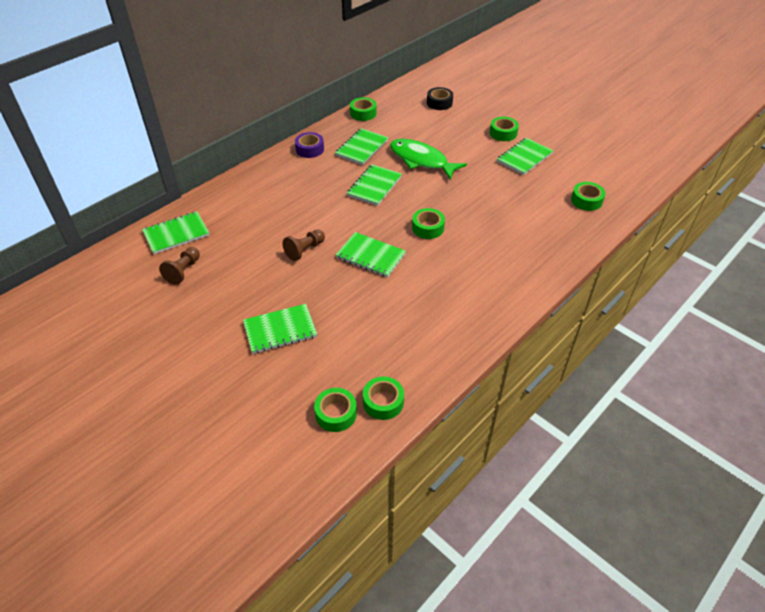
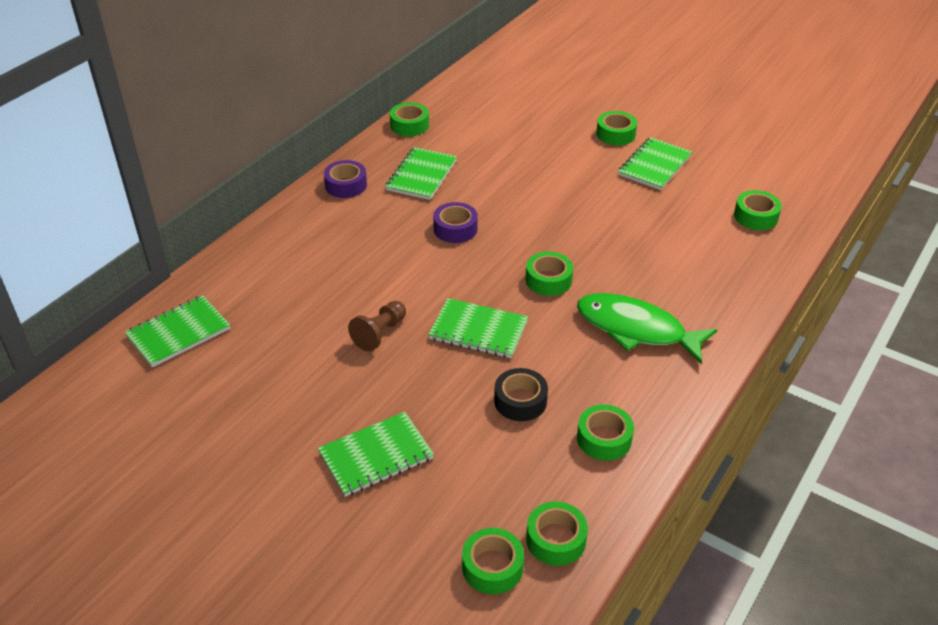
camera: 10 degrees left, 5 degrees down
(183, 271) = (205, 387): brown pawn -> none
(374, 186) = (455, 229): green notebook -> purple tape
(421, 160) = (512, 184): green fish -> green fish (636, 329)
(435, 339) = (604, 439): none -> green tape
(439, 103) = (514, 100): black tape -> black tape (520, 401)

